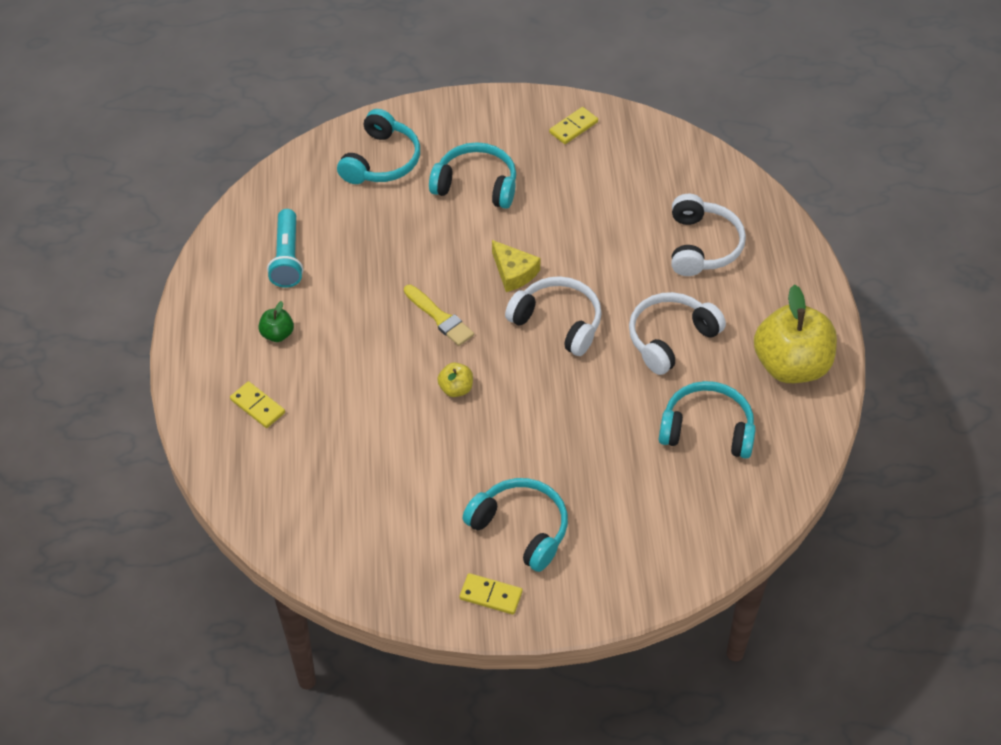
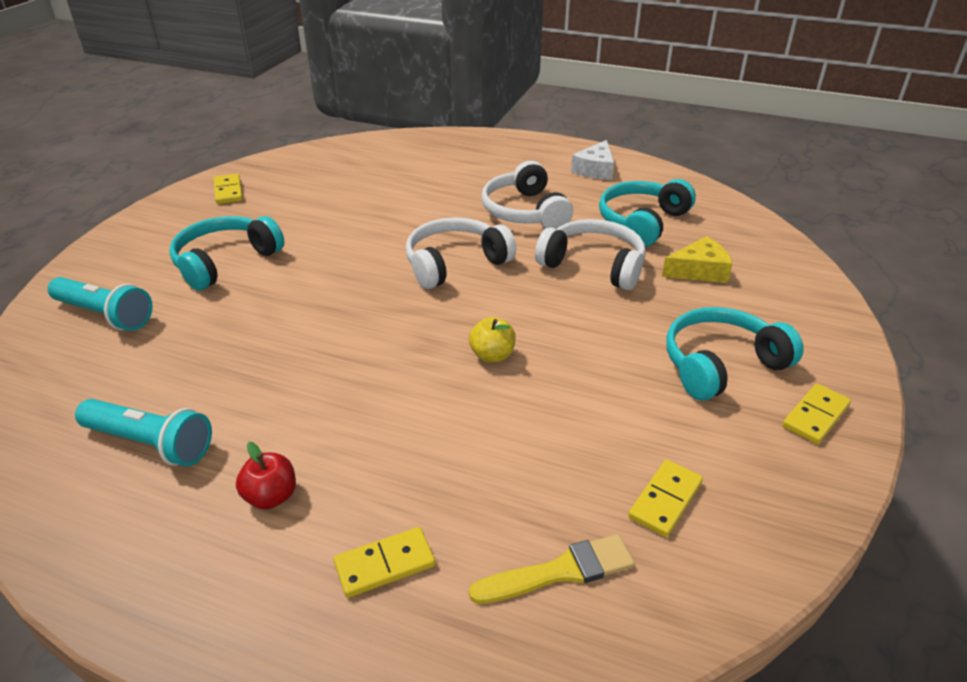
camera: 65 degrees left, 15 degrees down
(277, 334) = (271, 497): green apple -> red apple
(366, 523) = (665, 500): none -> yellow domino
(381, 161) = (105, 315): turquoise headphones -> turquoise flashlight
(440, 317) = (379, 338): yellow brush -> yellow brush (560, 571)
(513, 272) = (365, 271): yellow cheese -> yellow cheese (699, 271)
(702, 246) = (435, 171): white headphones -> white headphones (593, 265)
(791, 365) = (595, 170): yellow apple -> white cheese

